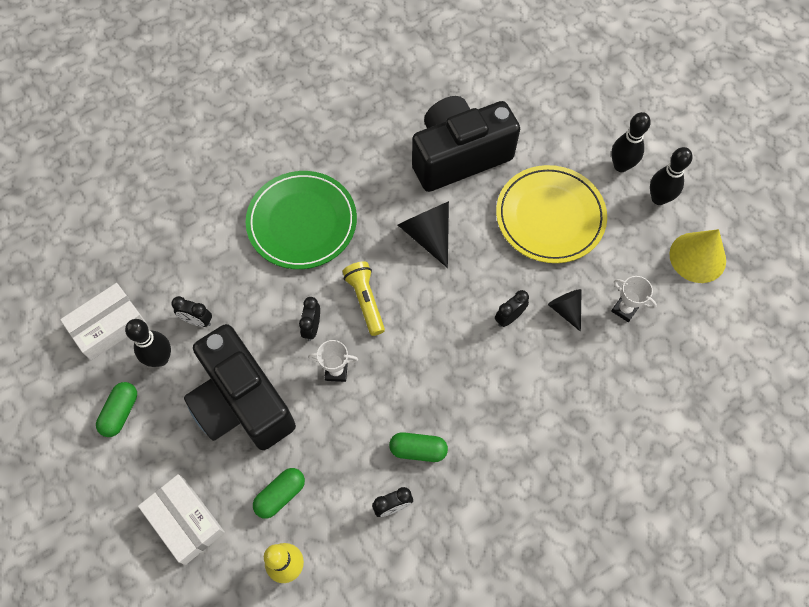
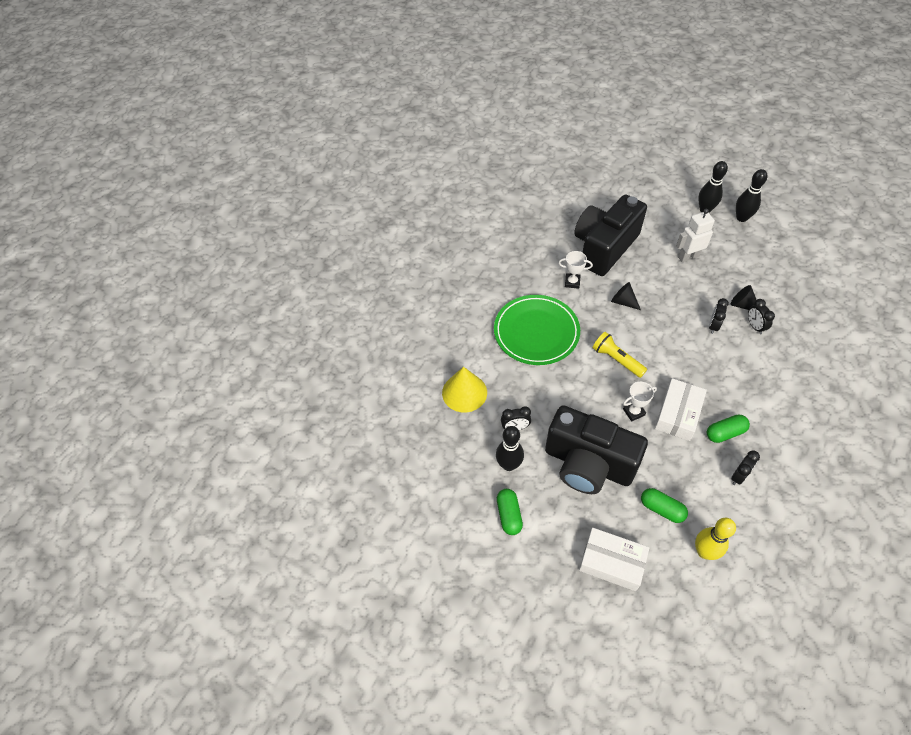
camera: 25 degrees left, 10 degrees down
(108, 326) = (454, 463): white box -> white box (678, 414)
(280, 495) = (661, 509): green capsule -> green capsule turned 75 degrees counterclockwise
(312, 327) = (596, 393): black clock -> black clock (754, 326)
(428, 235) = (623, 301): black cone -> black cone, size x0.62
(550, 216) = (688, 256): yellow plate -> white robot
(624, 309) = (775, 288): white trophy -> white trophy (572, 282)
(697, 257) = (791, 240): yellow cone -> yellow cone (464, 392)

